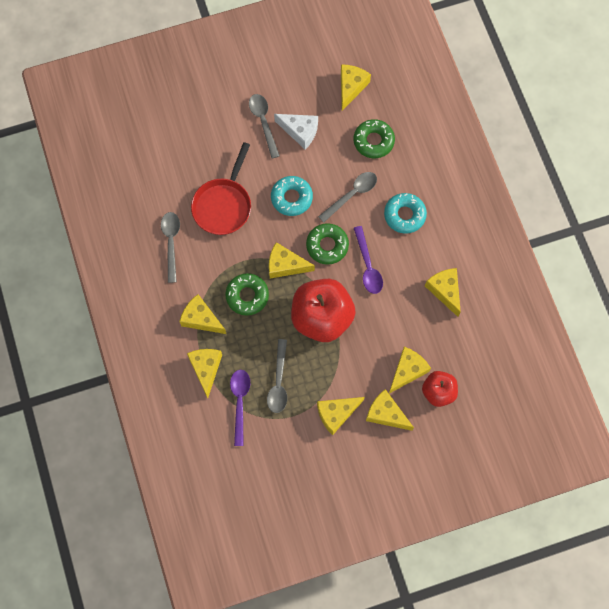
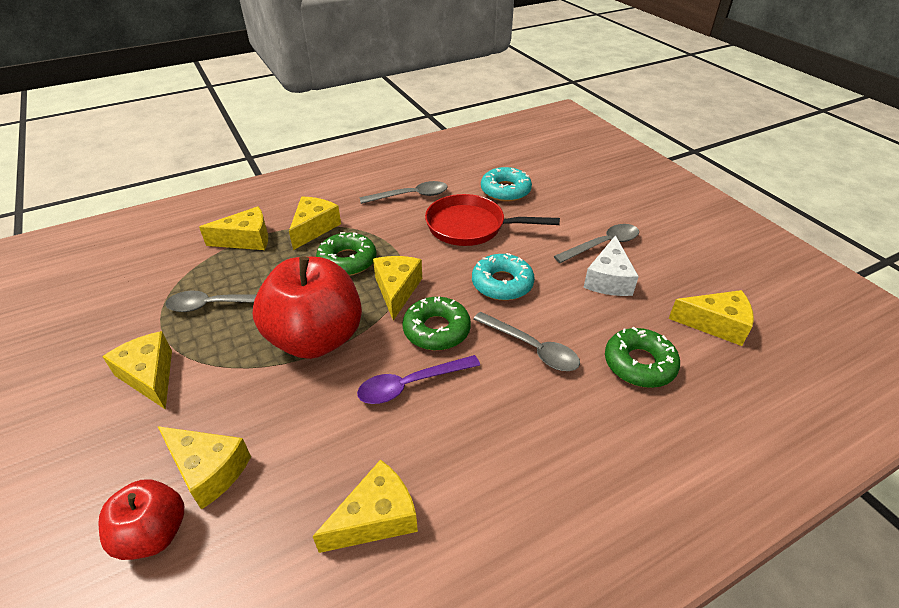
camera: 80 degrees right, 30 degrees down
(240, 402) = (194, 273): purple spoon -> none
(386, 414) = (131, 446): yellow cheese -> none
(404, 215) = (519, 426): turquoise donut -> turquoise donut (505, 190)

